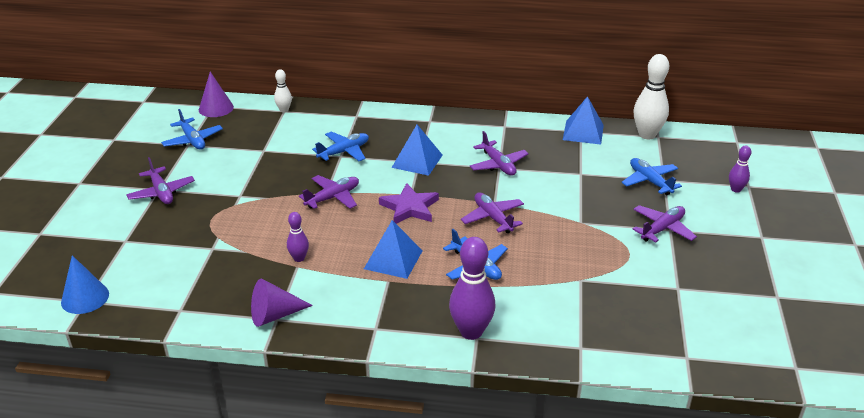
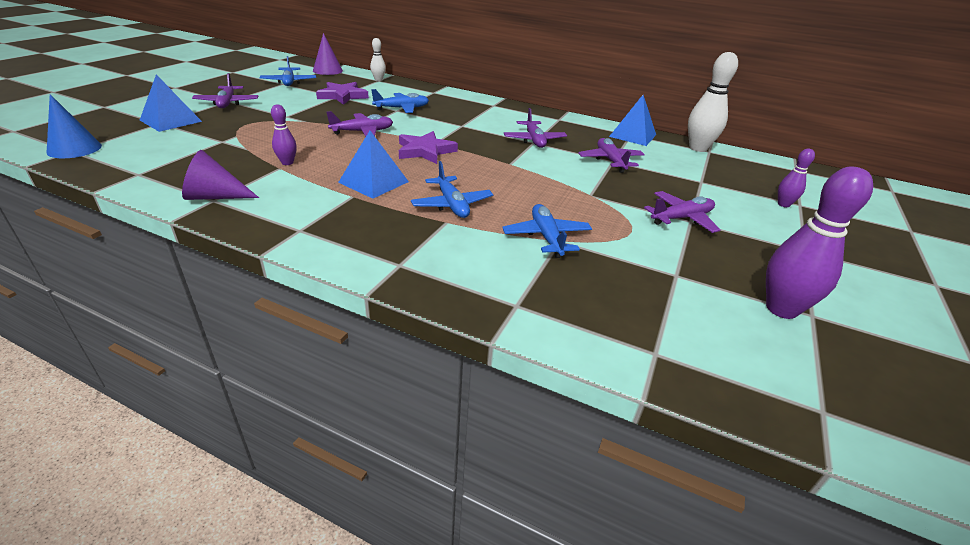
camera: 15 degrees right, 0 degrees up
(269, 148) = (343, 96): none -> purple star
(417, 161) = (460, 124): blue pyramid -> blue pyramid (170, 121)
(471, 331) = (398, 257): purple bowling pin -> purple bowling pin (781, 309)
(493, 218) = (500, 173): purple plane -> purple plane (610, 161)
(650, 181) = (685, 180): blue plane -> blue plane (546, 237)

